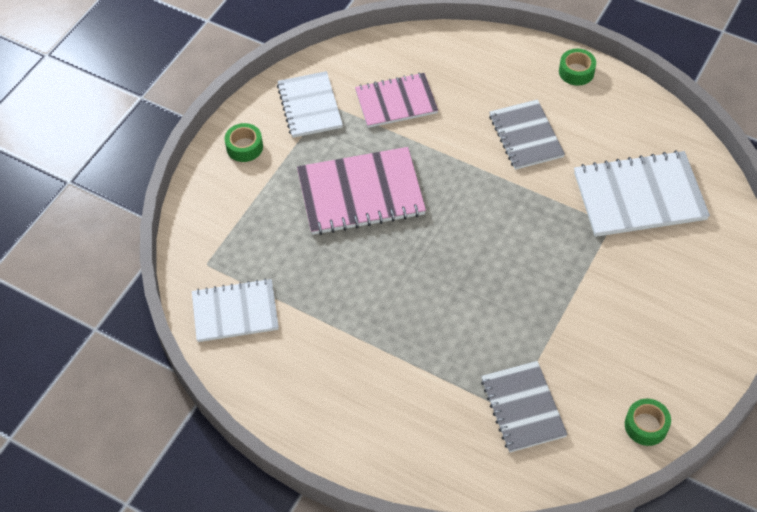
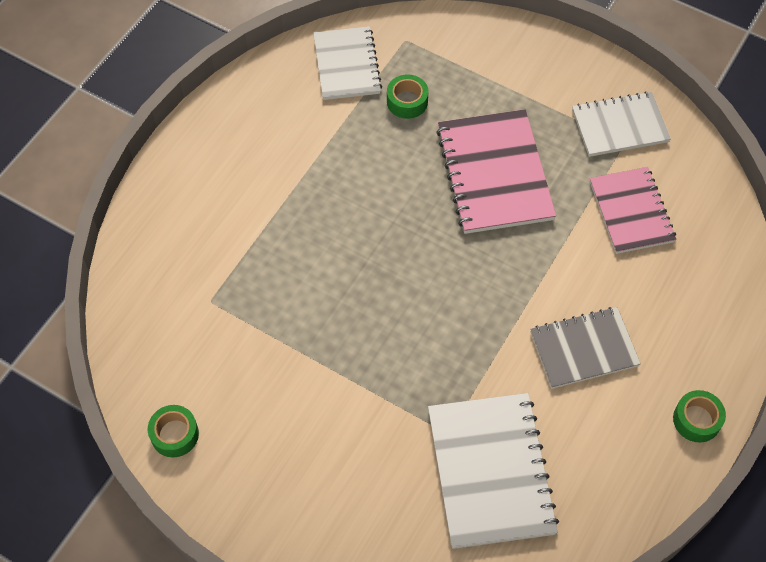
camera: 90 degrees right, 5 degrees up
(244, 147) = (557, 67): green tape -> green tape (407, 101)
(523, 407) = (211, 314): grey notebook -> none

